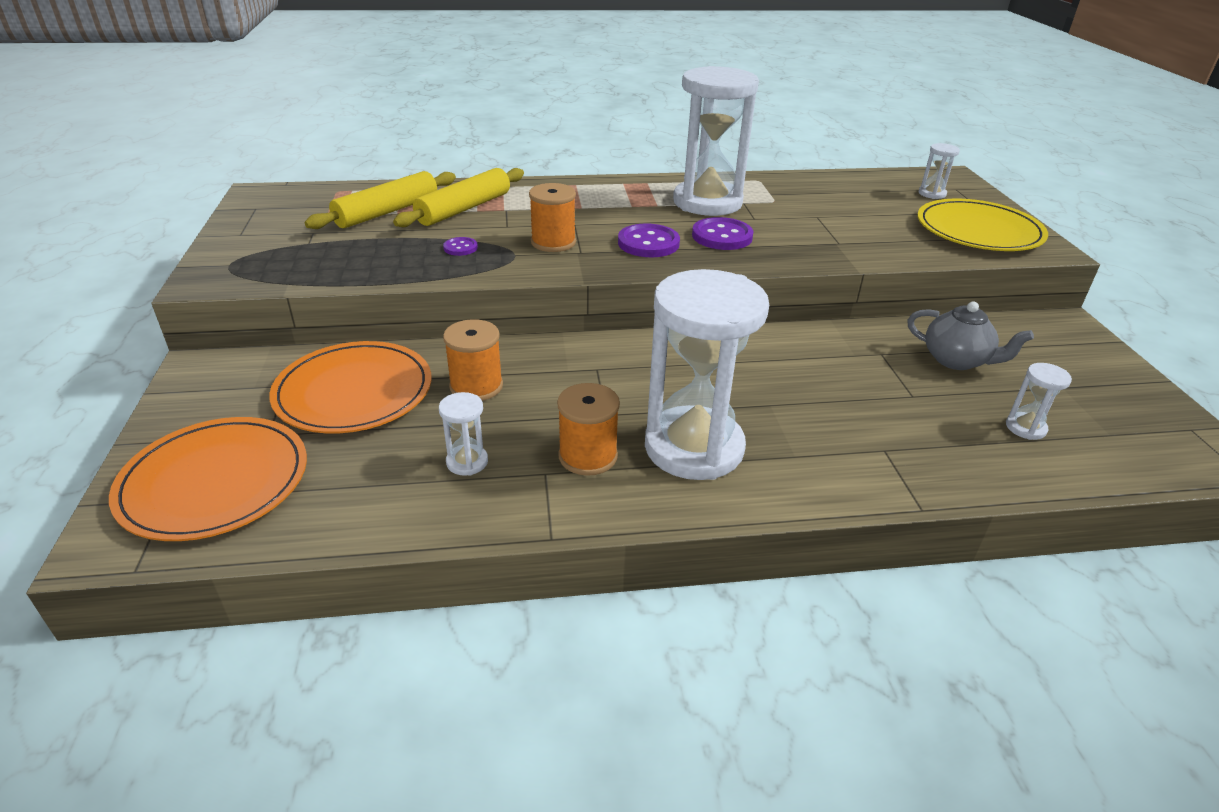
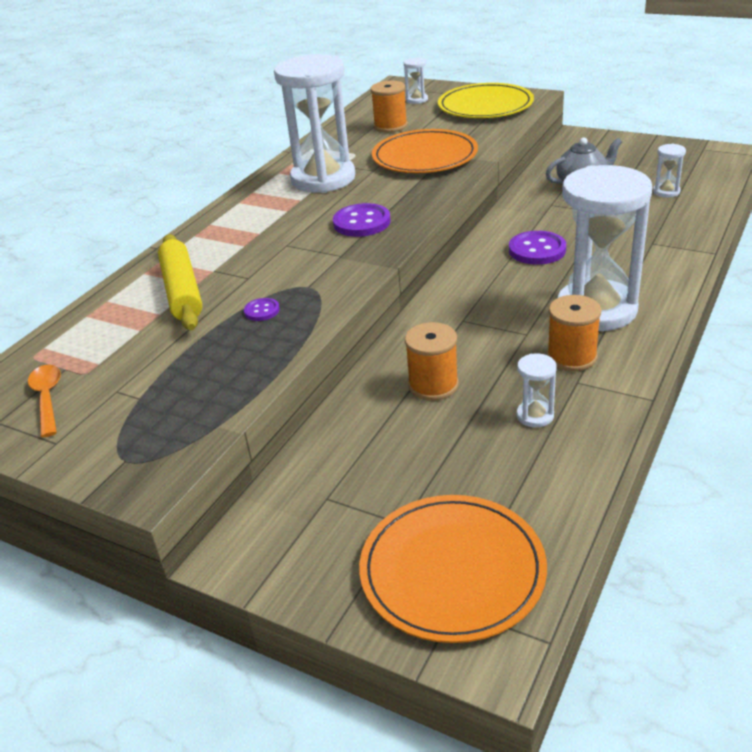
camera: 50 degrees left, 0 degrees up
(291, 213) = (47, 398): none -> orange spoon
(354, 392) = (378, 456): orange plate -> orange plate (424, 156)
(387, 212) = (129, 336): yellow rolling pin -> none
(553, 242) = (308, 263): orange spool -> orange spool (390, 126)
(722, 236) = (387, 191): purple button -> purple button (537, 250)

